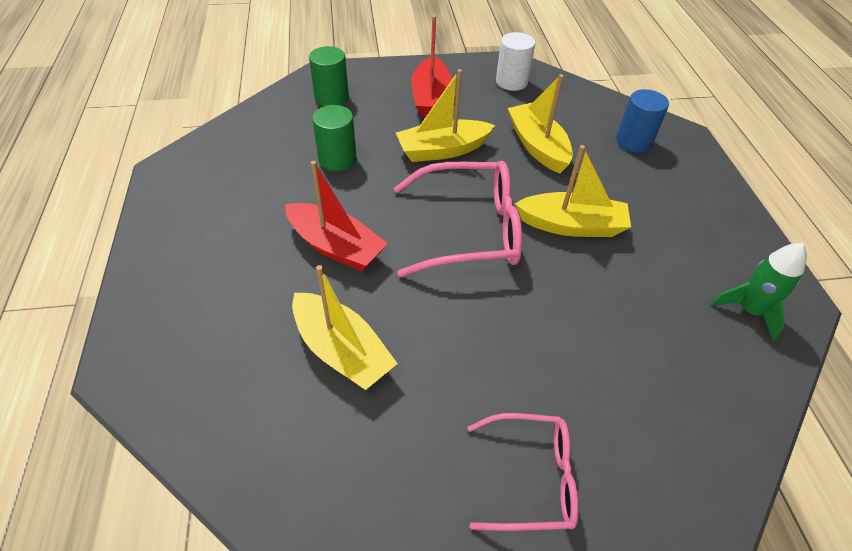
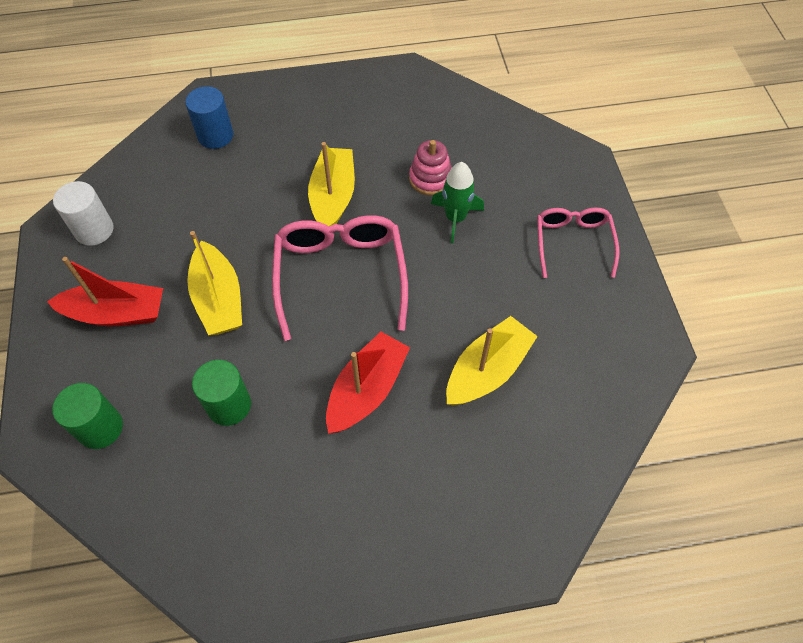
camera: 90 degrees left, 10 degrees up
(537, 146) = (217, 213): yellow boat -> none
(616, 314) = (430, 179): none -> pink stacking toy
(749, 310) = (419, 100): green rocket -> green rocket (455, 218)

